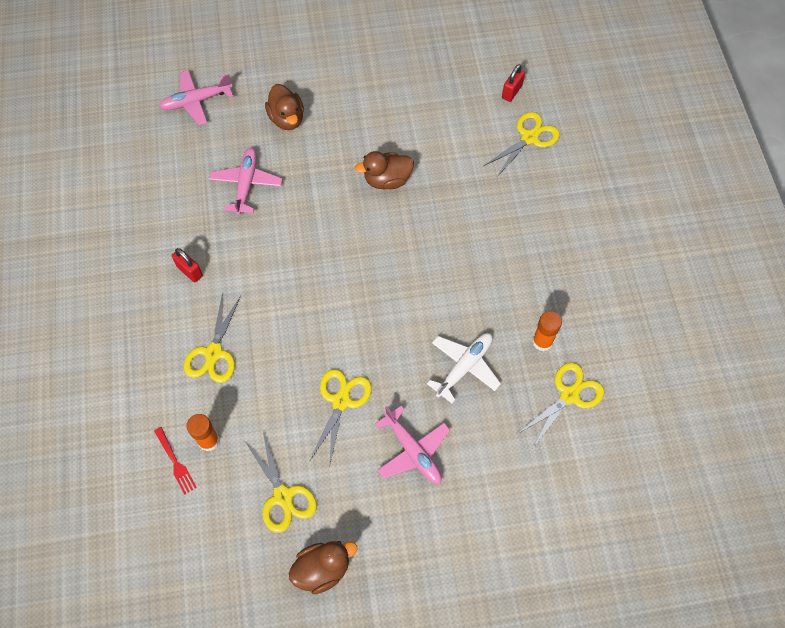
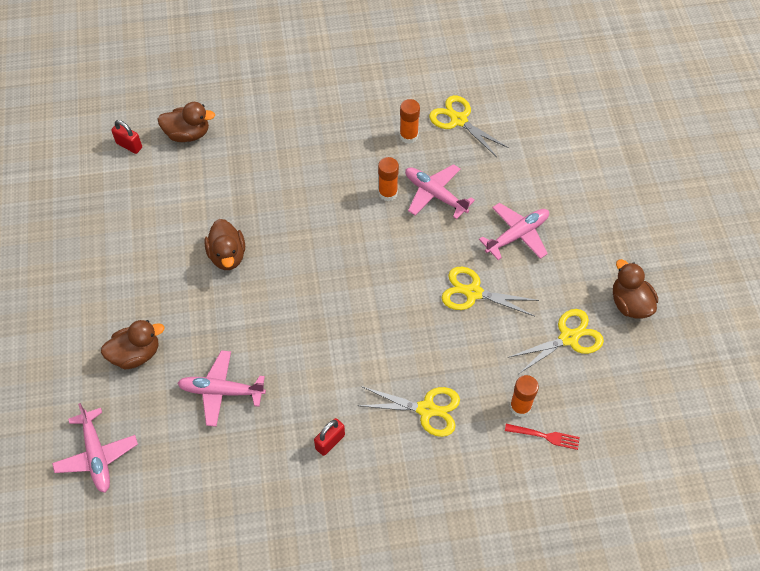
camera: 90 degrees left, 5 degrees down
(175, 462) = (544, 436): red fork -> red fork turned 45 degrees clockwise
(464, 320) = (388, 193): none -> orange glue stick
(464, 367) = (435, 194): white plane -> pink plane
(529, 138) = (188, 134): yellow scissors -> brown duck

